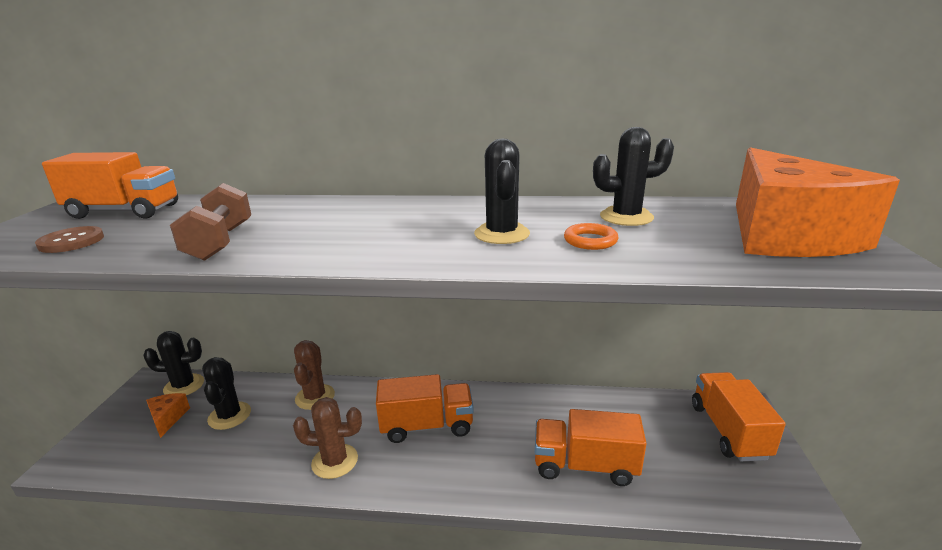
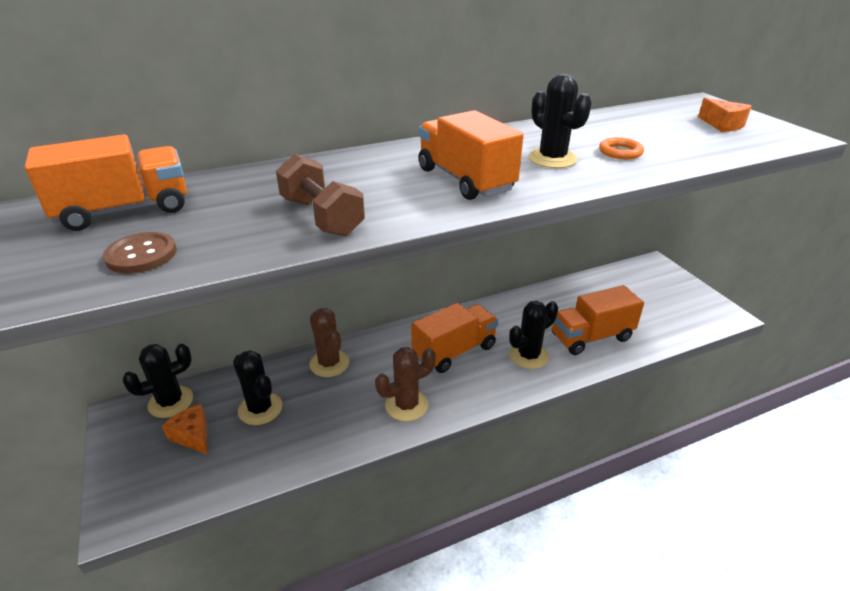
camera: 30 degrees left, 10 degrees up
(626, 217) = (613, 128): black cactus -> black cactus (528, 356)
(728, 431) = (656, 283): orange truck -> orange truck (465, 180)
(785, 235) = (722, 125): orange cheese -> orange cheese, size x0.41

